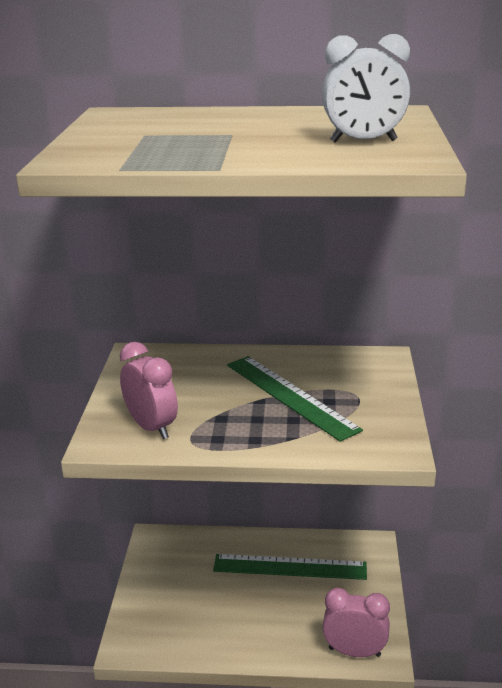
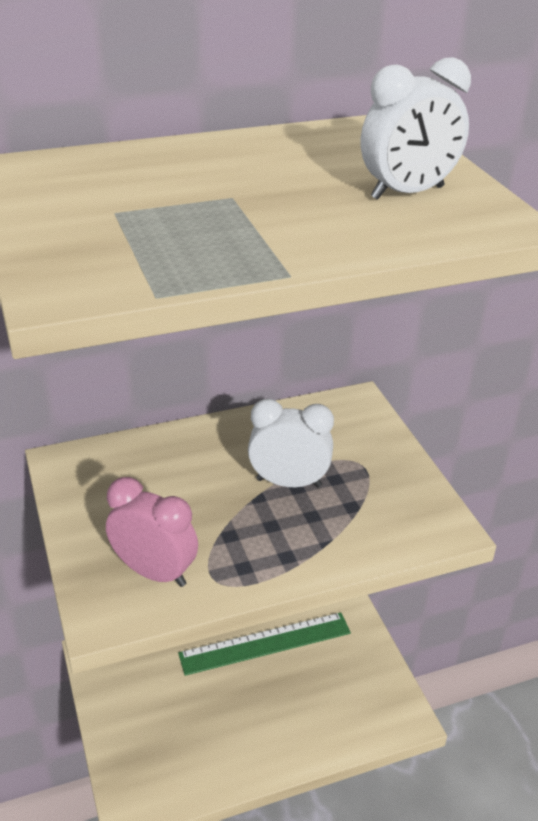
camera: 25 degrees left, 10 degrees up
(290, 396) = (289, 482): green ruler -> white clock
(354, 652) = (377, 723): pink clock -> none

